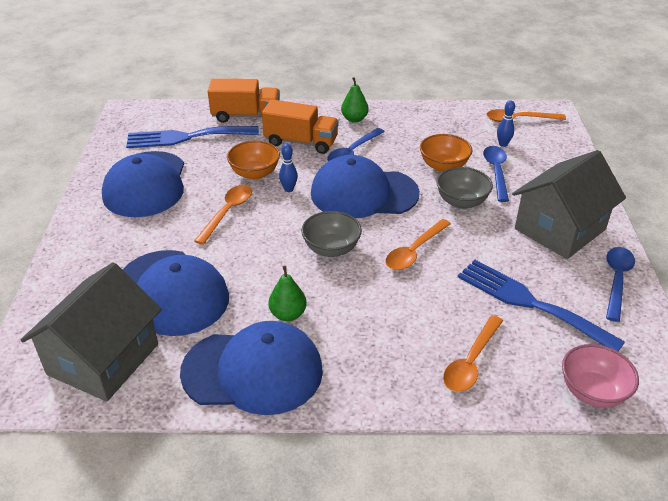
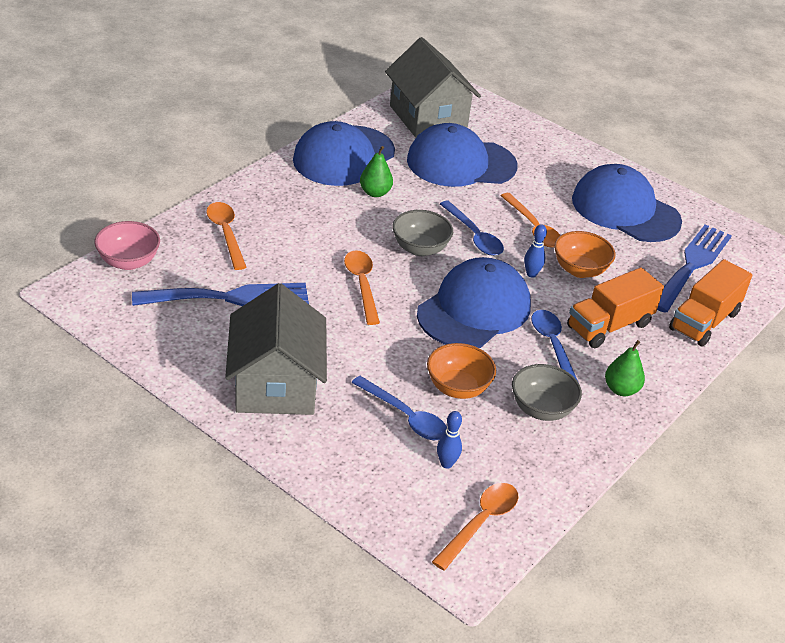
camera: 125 degrees right, 0 degrees up
(461, 202) = (389, 356): grey bowl -> grey bowl (541, 409)
(616, 280) = (181, 361): blue spoon -> blue spoon (474, 236)

